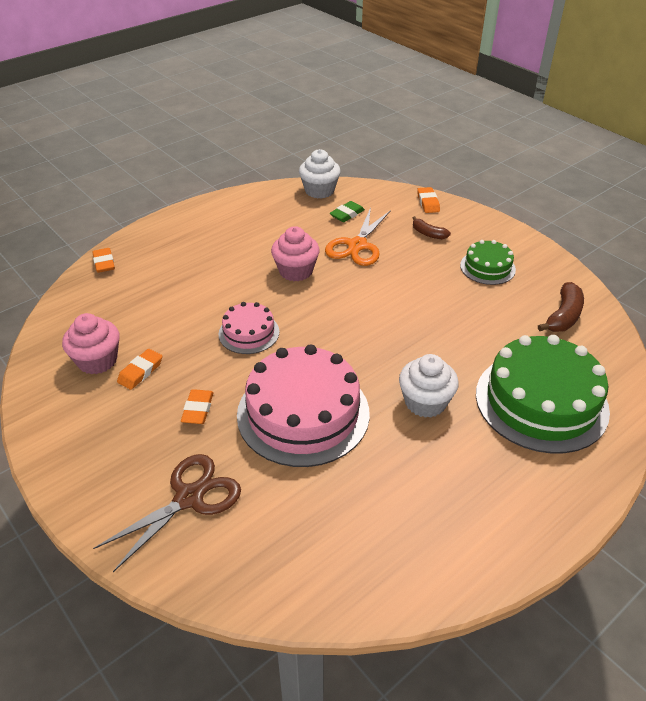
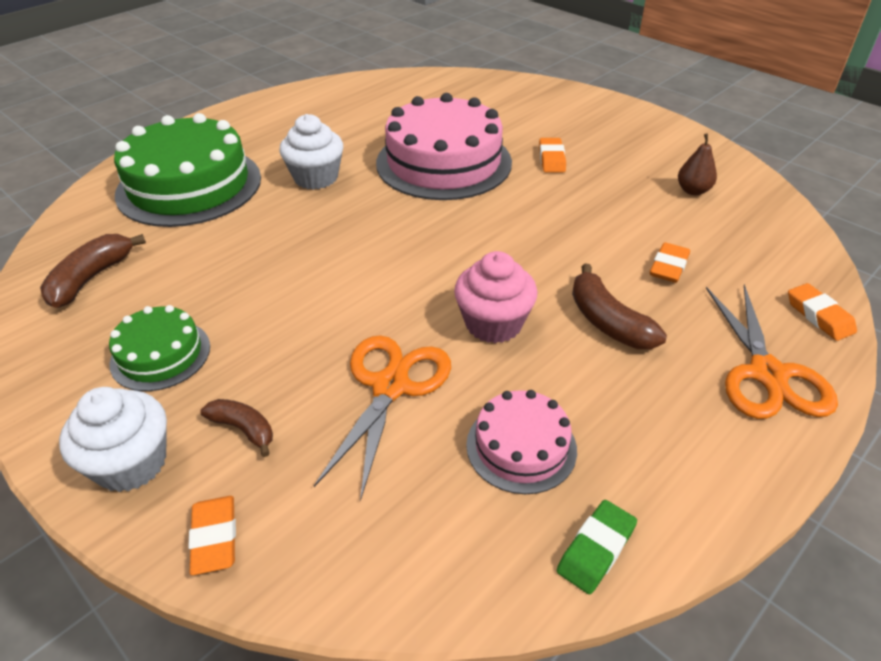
camera: 175 degrees right, 0 degrees up
(97, 361) = (693, 190): pink cupcake -> brown pear
(140, 372) = (635, 184): orange eraser -> orange eraser (668, 267)
(161, 239) = (767, 374): none -> orange scissors
(189, 498) = (526, 110): brown scissors -> none
(228, 268) = (608, 322): none -> brown banana
(249, 333) = (531, 229): pink cake -> pink cake (521, 446)
(319, 191) = (493, 566): white cupcake -> white cupcake (131, 463)
(347, 214) = (415, 476): green eraser -> green eraser (596, 549)

